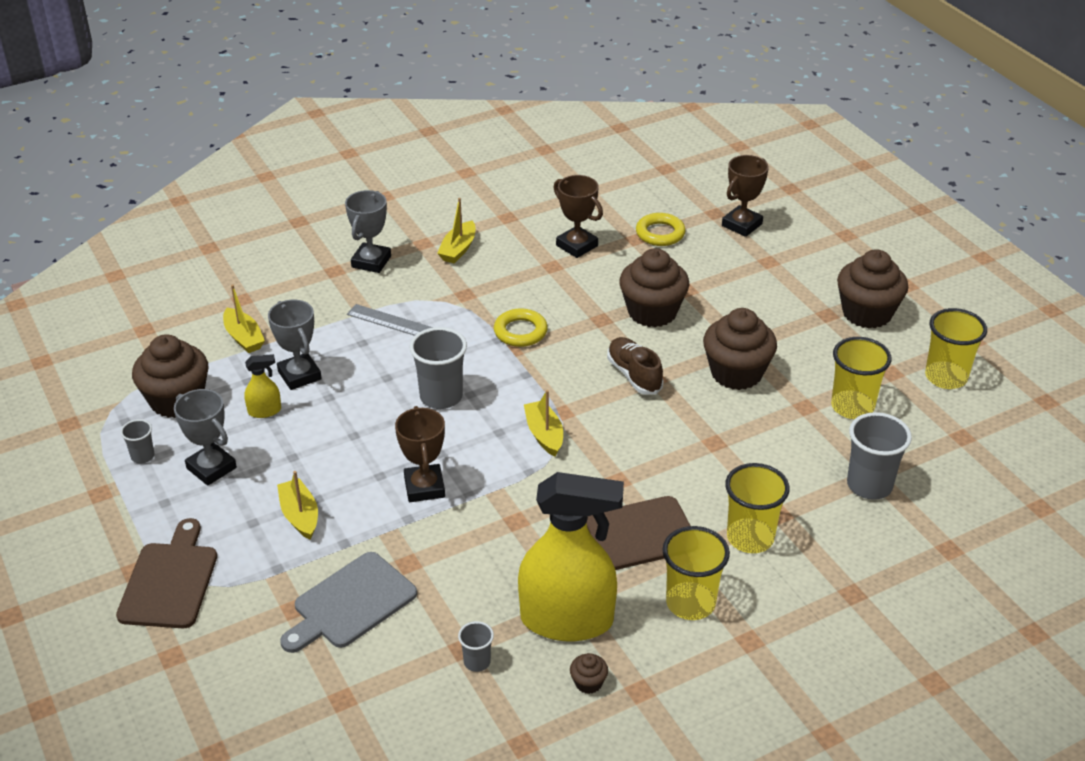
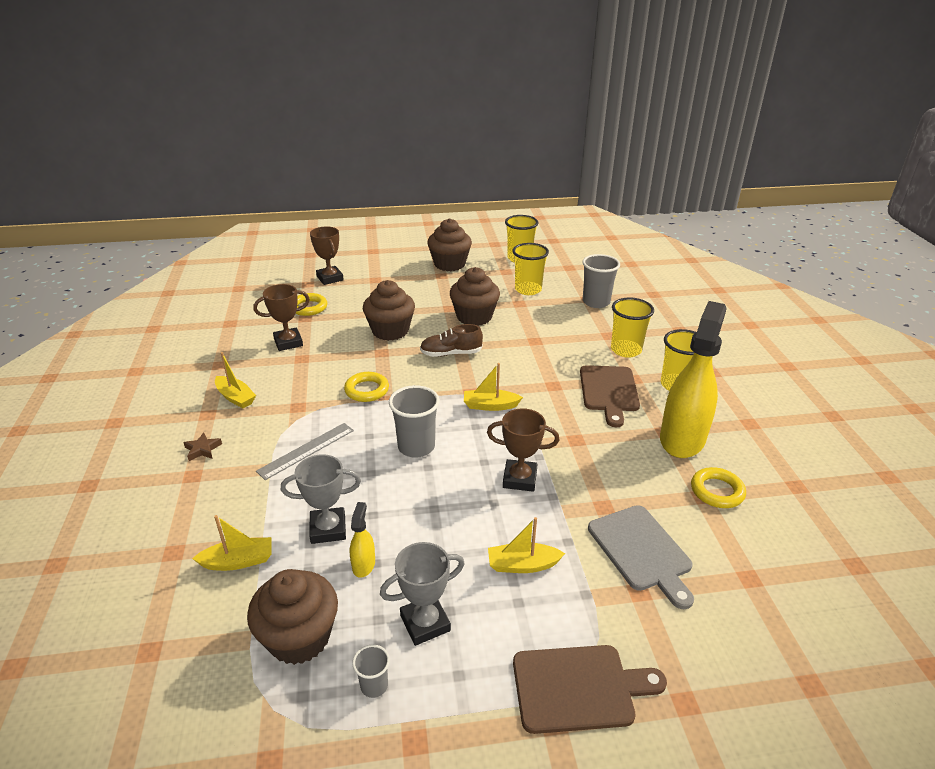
camera: 70 degrees left, 5 degrees down
(170, 581) = (579, 688): brown cutting board -> brown cutting board turned 150 degrees clockwise
(371, 262) = (202, 449): grey trophy -> brown star
(477, 662) = (717, 491): grey cup -> yellow ring
(588, 683) = (741, 443): brown cupcake -> none

